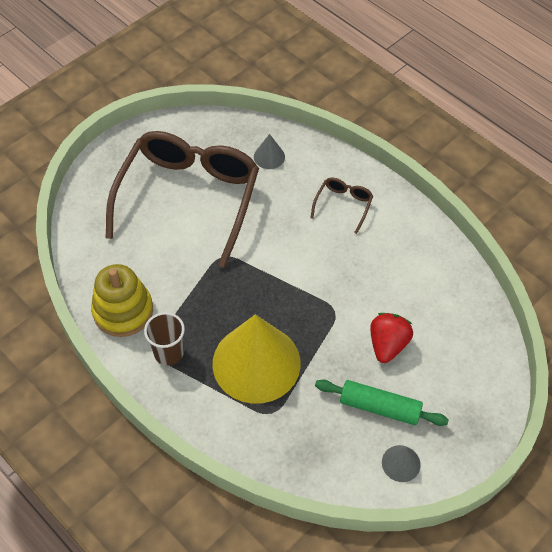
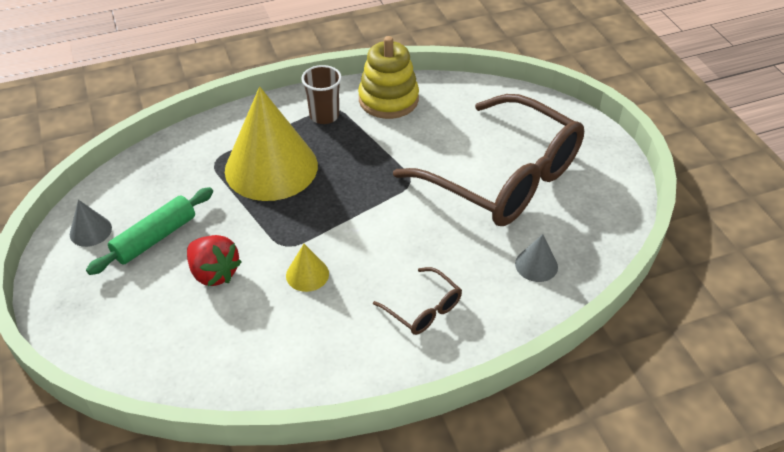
camera: 115 degrees right, 10 degrees down
(353, 284) = (307, 274): none -> yellow cone

